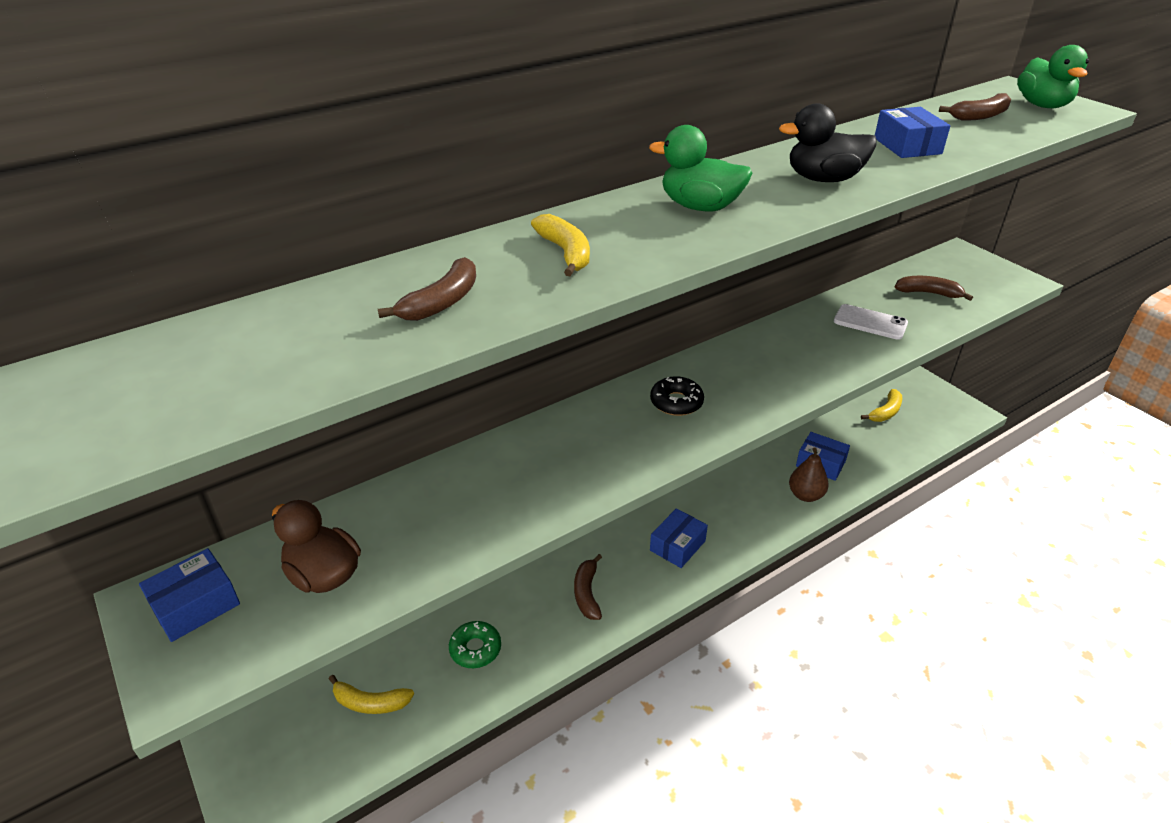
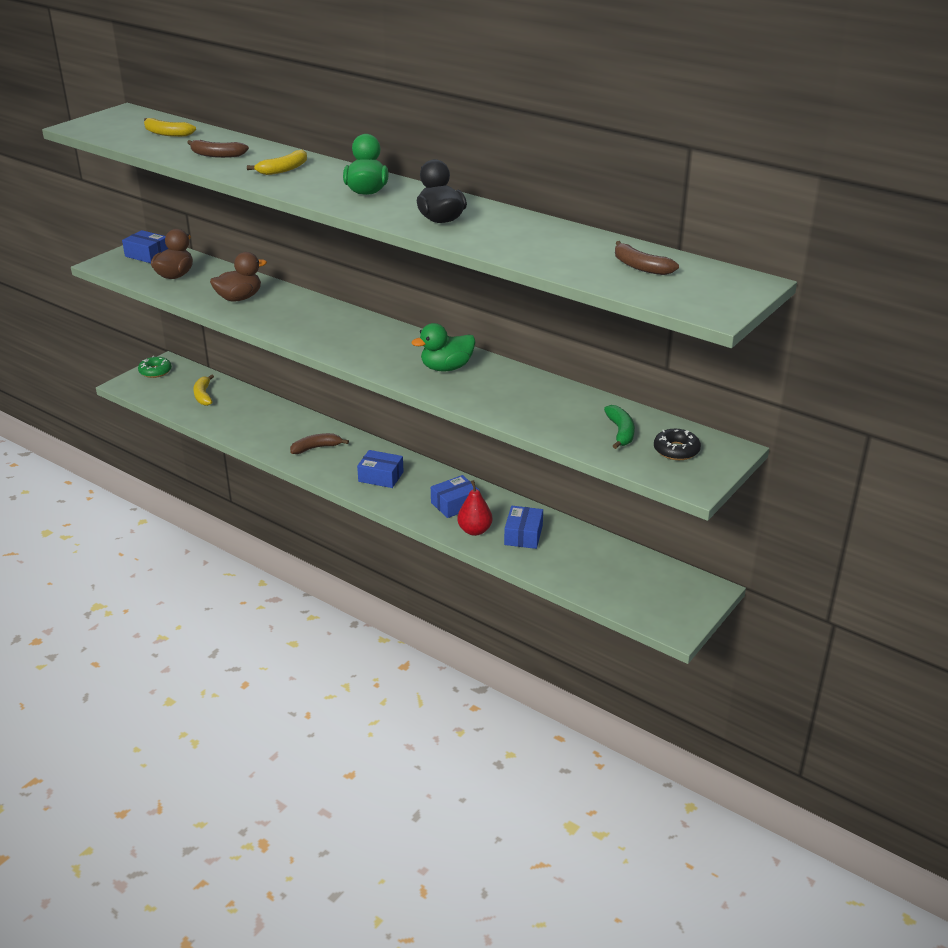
camera: 70 degrees right, 5 degrees down
(471, 507) = (239, 298): none -> brown duck
(475, 649) = (253, 418): green donut -> green donut (155, 371)
(676, 402) = (373, 340): black donut -> black donut (676, 450)
(805, 495) = (474, 530): brown pear -> red pear
(870, 322) = (541, 406): white phone -> none
(885, 412) = (633, 568): yellow banana -> yellow banana (167, 133)
(907, 146) = (534, 242): blue box -> blue box (455, 504)
(928, 293) = (620, 432): brown banana -> green banana
(1042, 105) = (703, 292): green duck -> green duck (446, 368)

